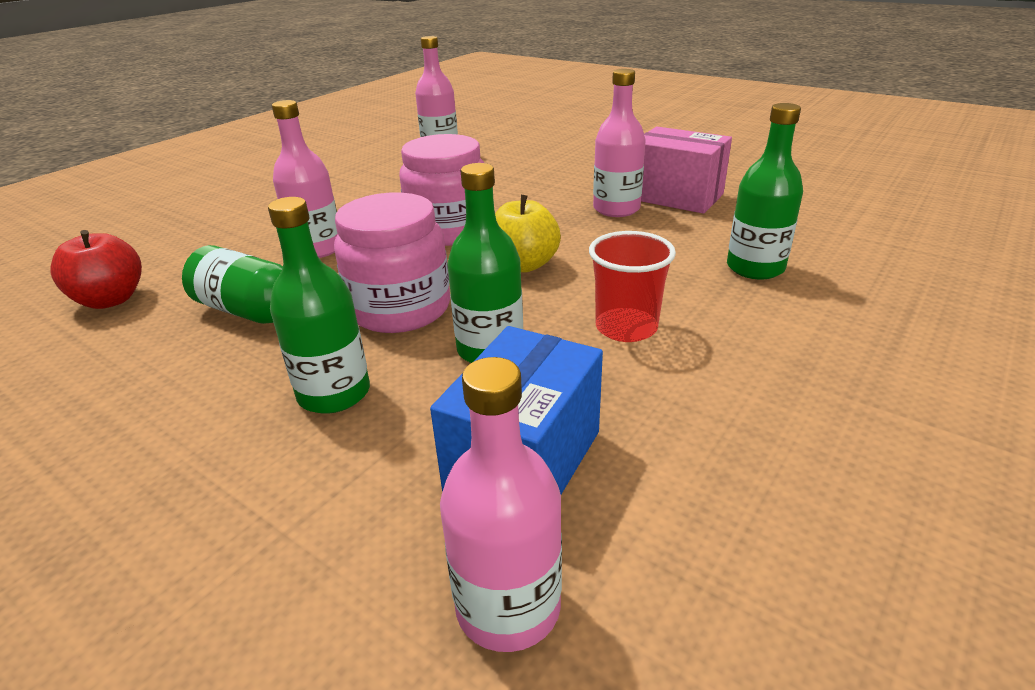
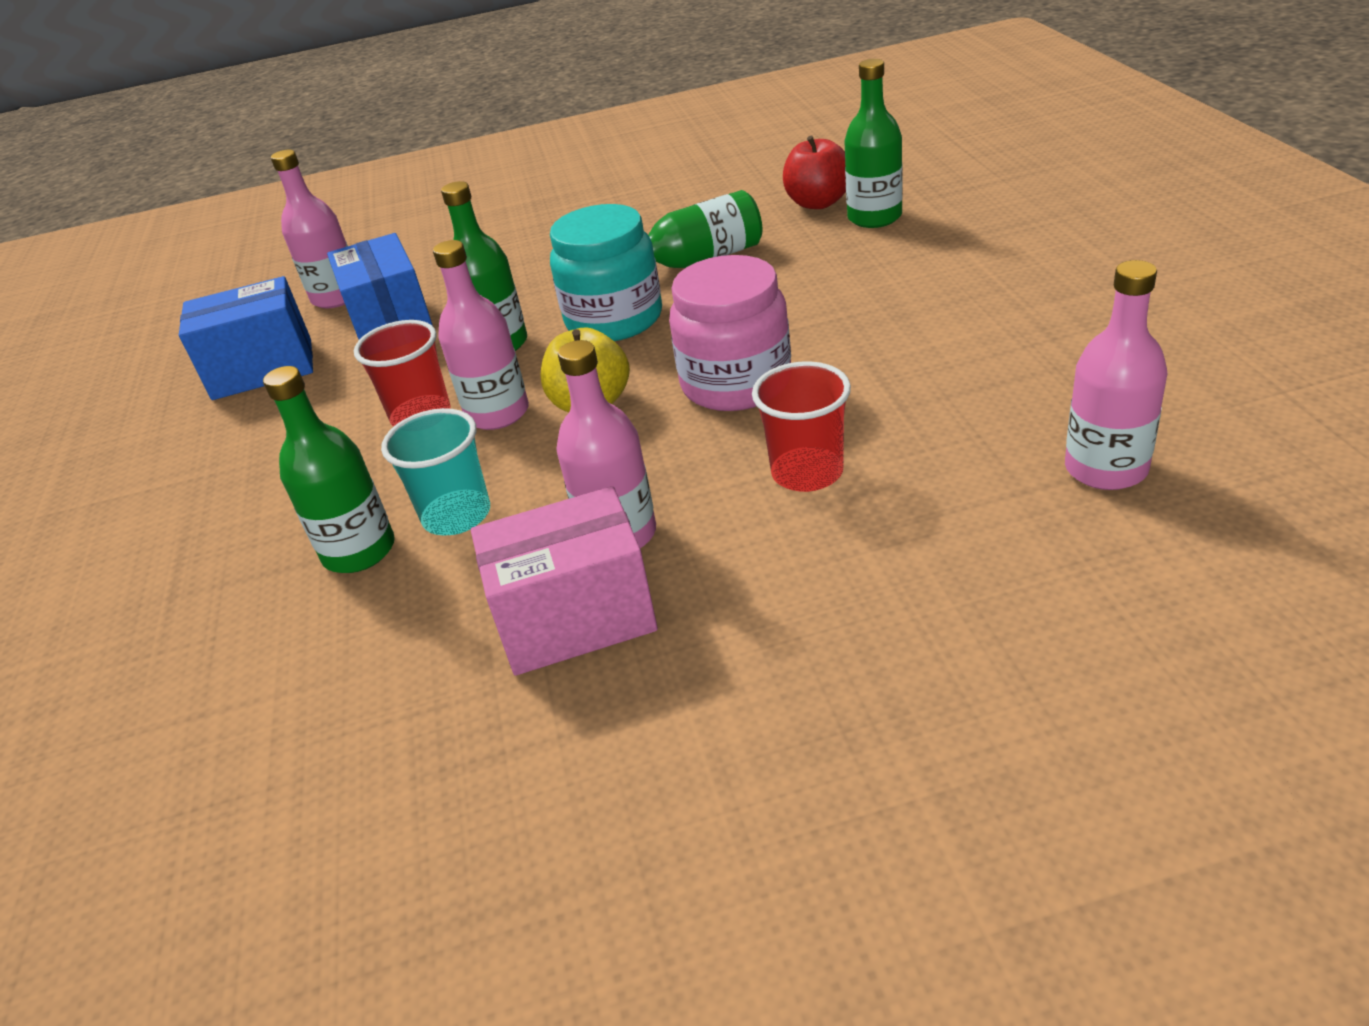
camera: 135 degrees right, 5 degrees up
(317, 249) = (798, 298): pink bottle -> pink bottle (497, 413)
(334, 393) = (549, 277): green bottle -> green bottle (874, 217)
(400, 309) = (614, 319): pink jar -> turquoise jar
(510, 189) = (807, 472): none -> red cup
(679, 254) = (457, 515): none -> turquoise cup
(723, 518) = (263, 369): none -> blue box

